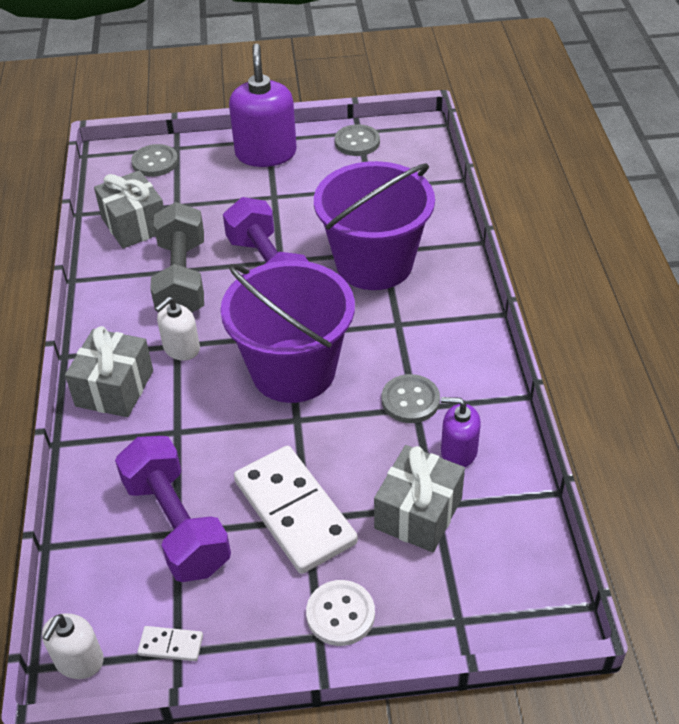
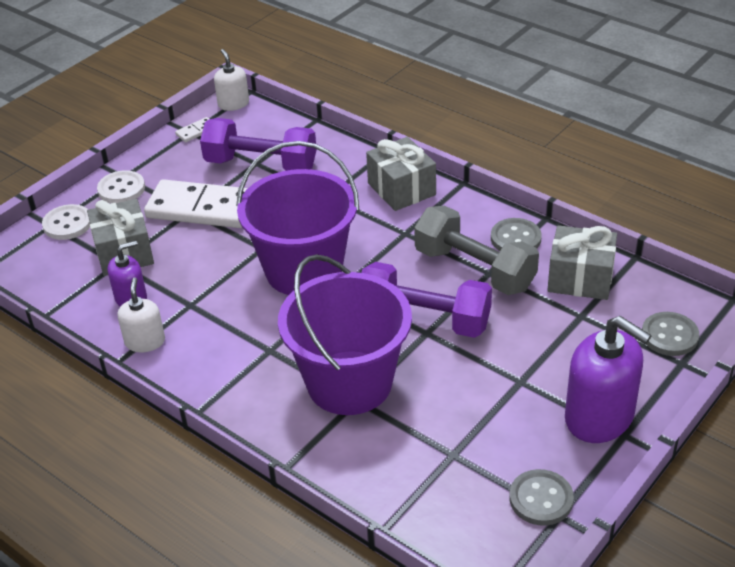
camera: 135 degrees right, 5 degrees down
(181, 348) = (398, 233): white soap dispenser -> white soap dispenser (145, 341)
(410, 400) = (198, 306): grey button -> grey button (515, 238)
(440, 605) = (67, 224): none -> white button

